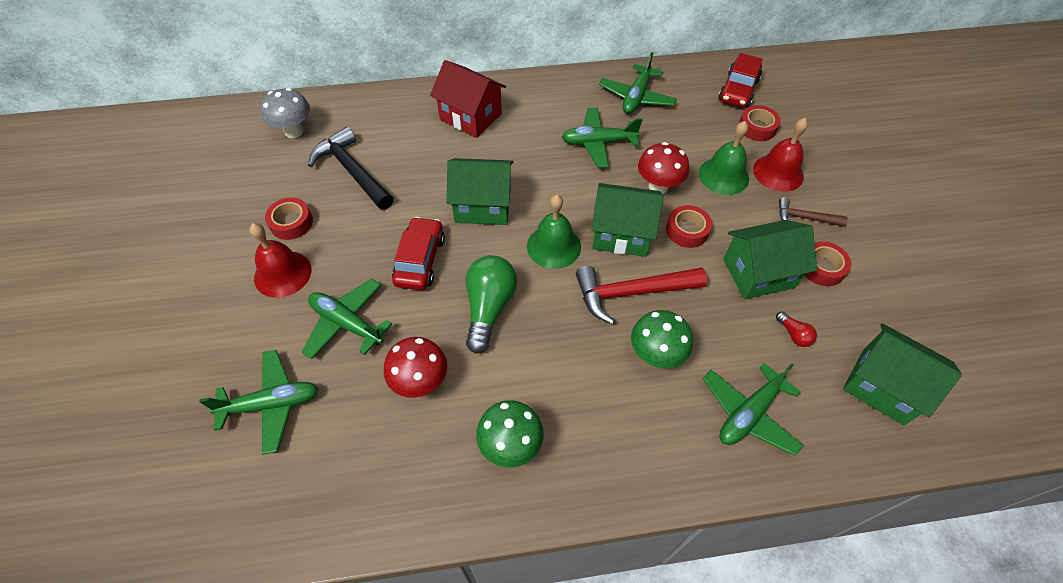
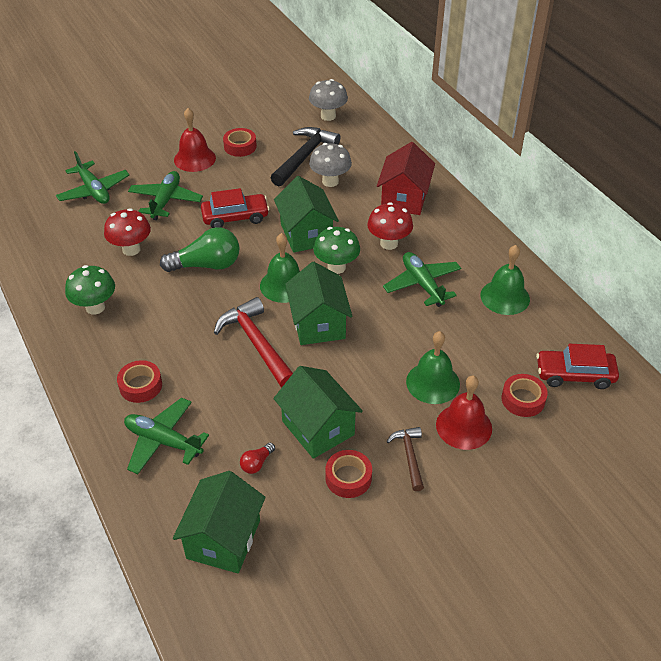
camera: 70 degrees right, 10 degrees down
(409, 162) = (330, 181): none -> grey mushroom
(636, 97) = (505, 297): green plane -> green bell
(655, 355) = (199, 371): green mushroom -> green mushroom (336, 267)
(658, 186) = (389, 337): red mushroom -> red mushroom (389, 243)
(687, 230) = (345, 367): red tape -> red tape (140, 385)

